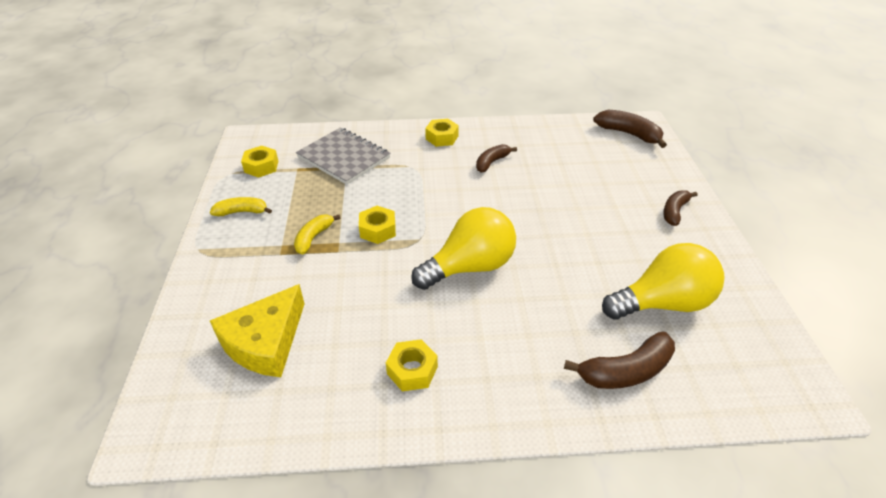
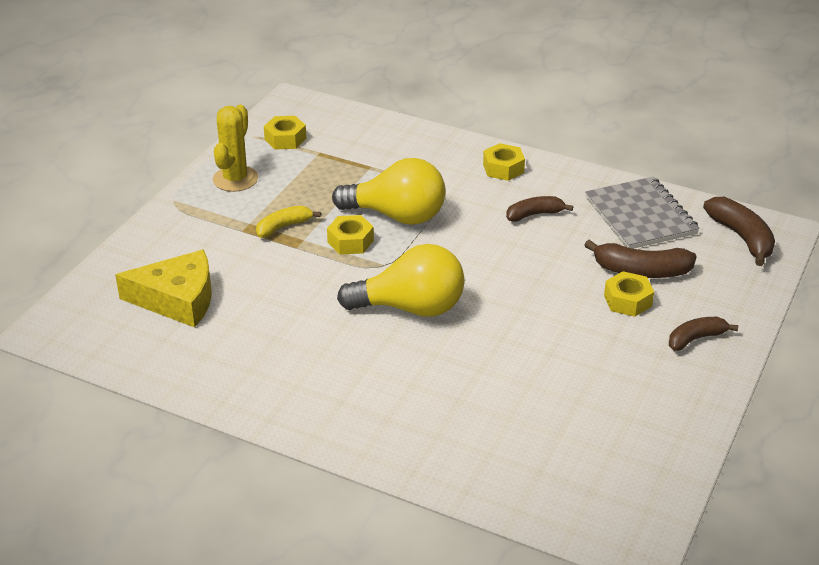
camera: 30 degrees right, 5 degrees down
(242, 212) = (235, 179): yellow banana -> yellow cactus
(265, 342) = (178, 299): yellow cheese -> yellow cheese turned 150 degrees counterclockwise
(343, 157) = (376, 156): grey notebook -> grey notebook (640, 216)
(412, 370) = (282, 369): yellow nut -> yellow nut (627, 301)
(626, 371) = (474, 449): brown banana -> brown banana (641, 271)
(662, 303) = (576, 413): yellow light bulb -> yellow light bulb (397, 216)

